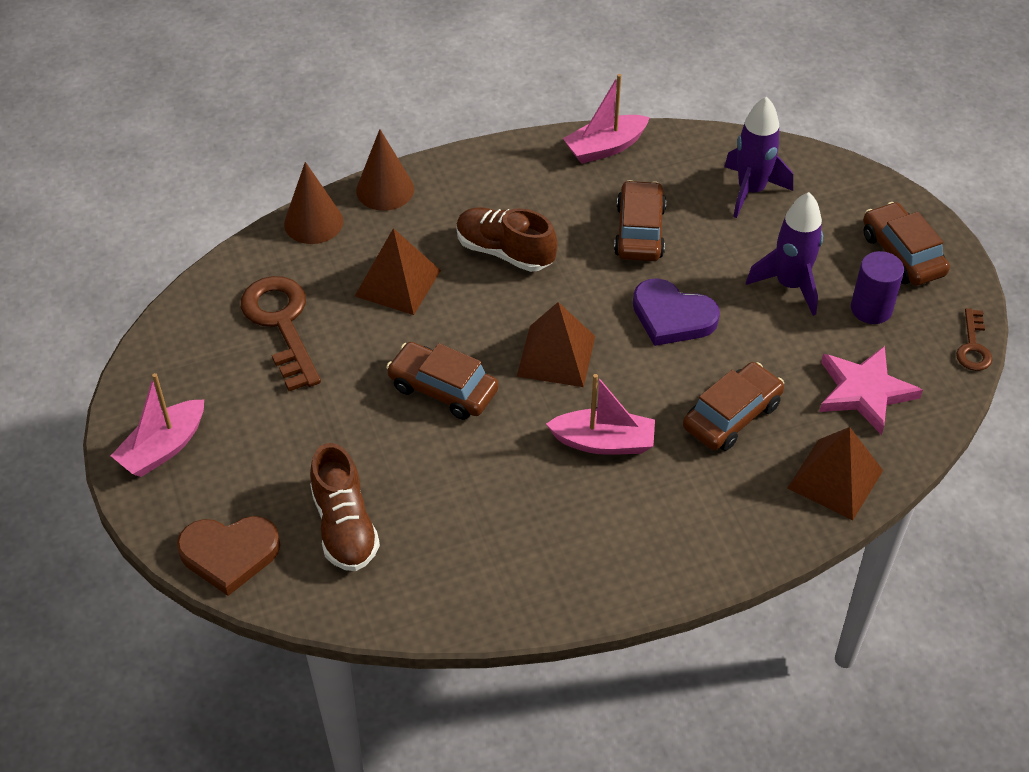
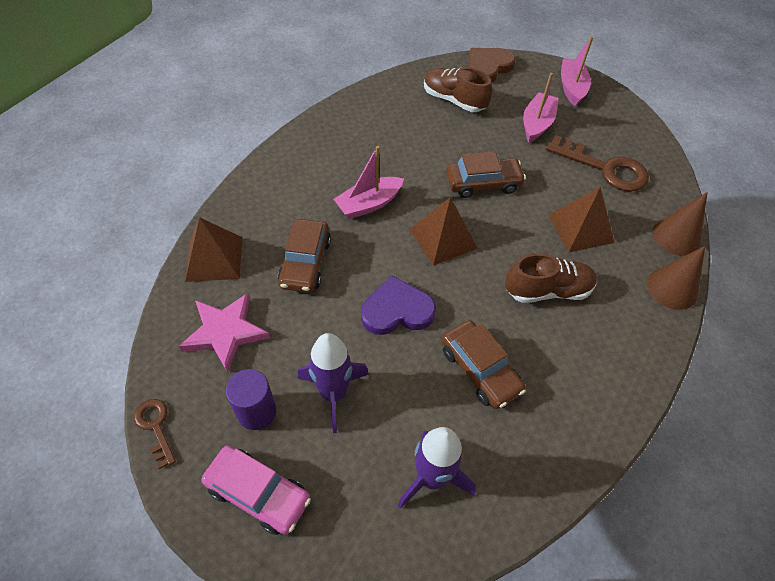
camera: 140 degrees right, 5 degrees up
(605, 147) = (583, 440): pink boat -> pink boat (537, 124)
(902, 254) = (258, 493): brown car -> pink car

